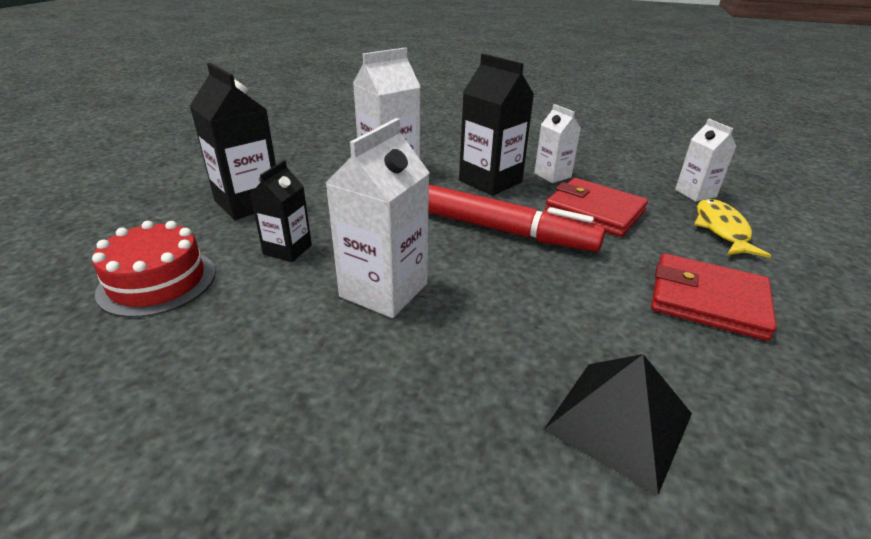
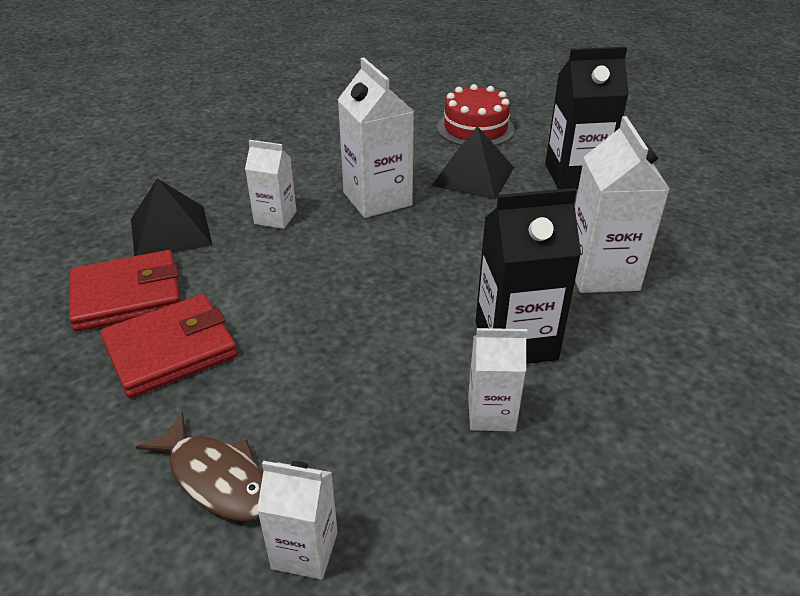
camera: 125 degrees right, 5 degrees up
(287, 250) = (473, 176): black carton -> black pyramid
(491, 345) = (275, 217): none -> white carton
(505, 230) = (396, 293): red marker -> none
(594, 211) = (367, 386): red wallet -> red wallet (127, 295)
(722, 229) = (216, 478): yellow fish -> brown fish

